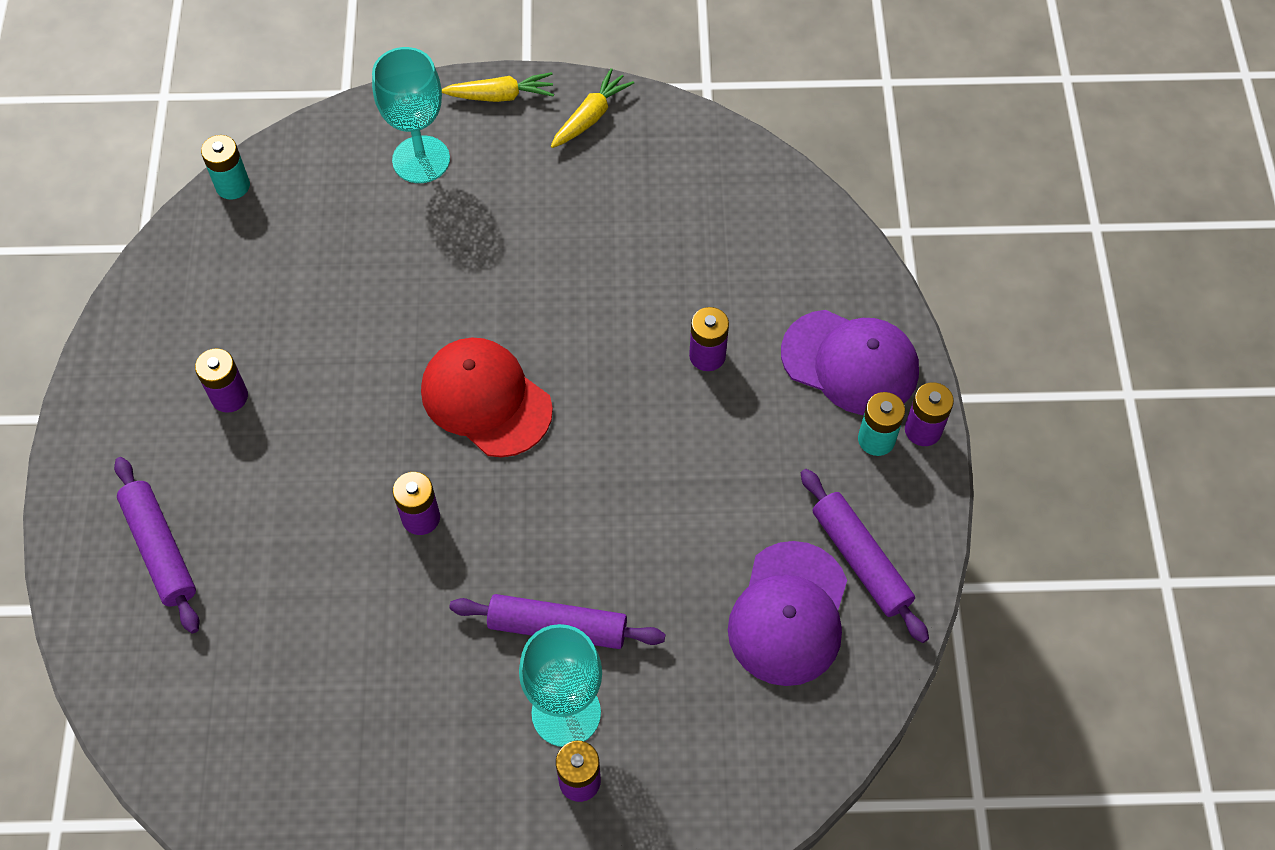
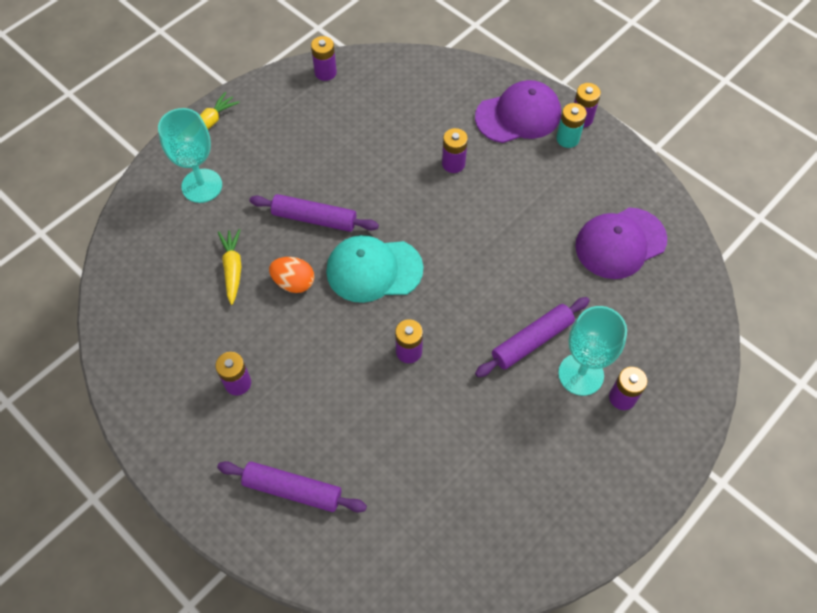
camera: 45 degrees left, 0 degrees up
(233, 186) = (109, 279): turquoise battery -> none
(393, 341) = (294, 282): none -> orange egg
(486, 399) = (374, 270): red cap -> turquoise cap
(591, 117) = (267, 100): yellow carrot -> yellow carrot (233, 269)
(688, 134) = (325, 72): none -> purple battery
(789, 614) = (620, 243): purple cap -> purple cap turned 90 degrees clockwise
(860, 560) = (621, 194): purple rolling pin -> purple rolling pin (314, 219)

